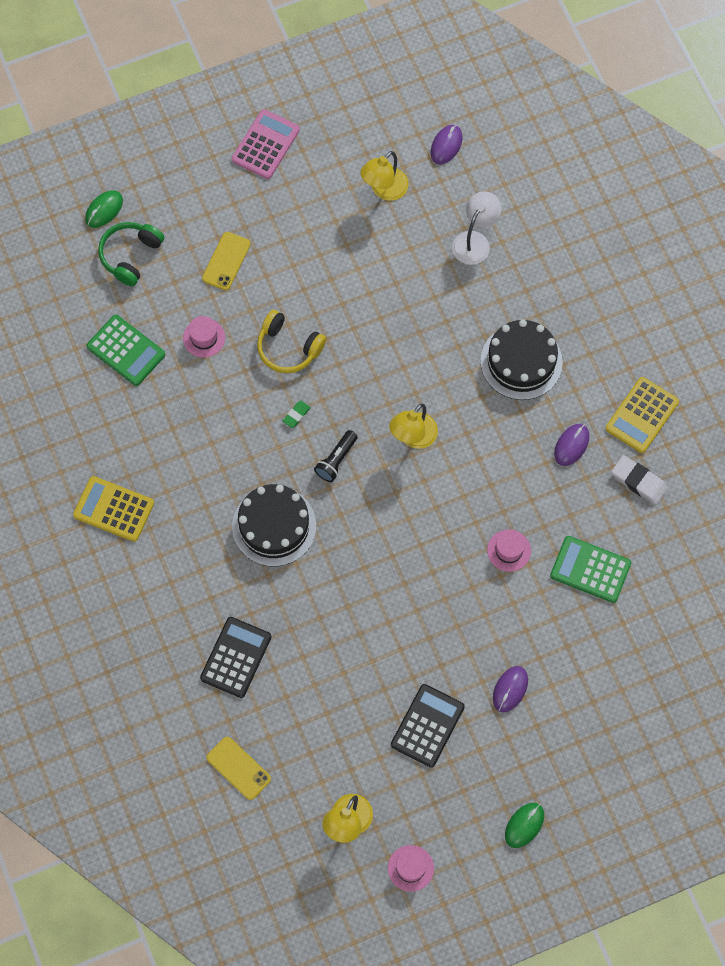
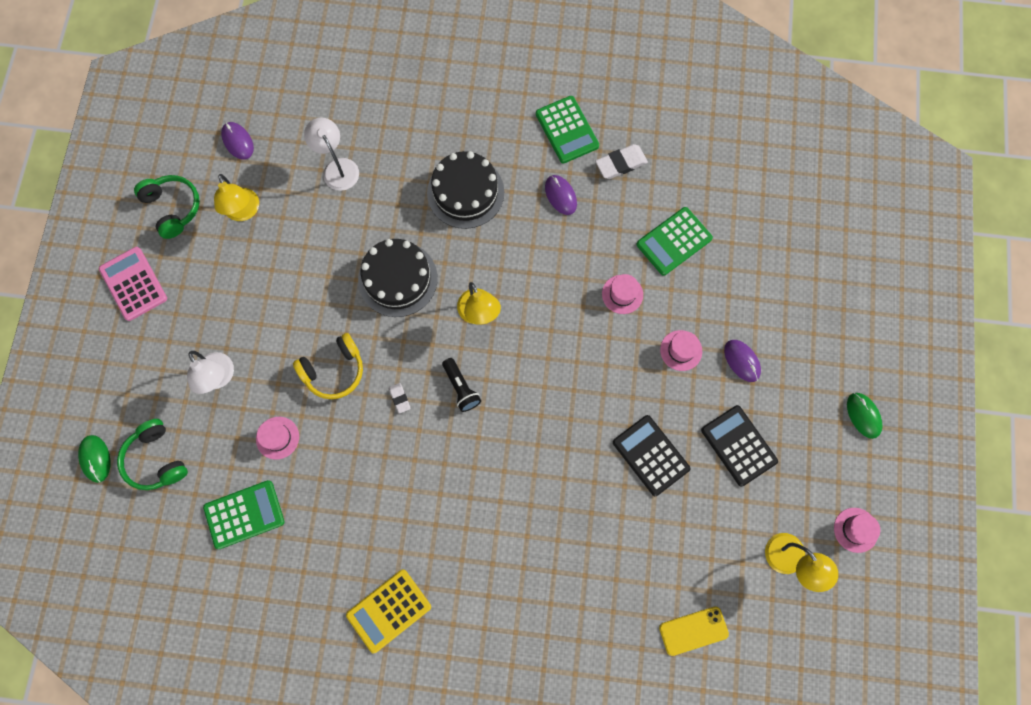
camera: 60 degrees left, 5 degrees up
(226, 261) = (218, 378): yellow phone -> white lamp
(236, 657) = (590, 576): black calculator -> black calculator (651, 455)
(274, 526) = (489, 474): black cake -> black cake (397, 279)
(296, 415) = (399, 398): green eraser -> white eraser
(352, 132) = (173, 208): none -> green headphones
(487, 630) = (681, 350): none -> pink hat
(641, 415) = (567, 130): yellow calculator -> green calculator

